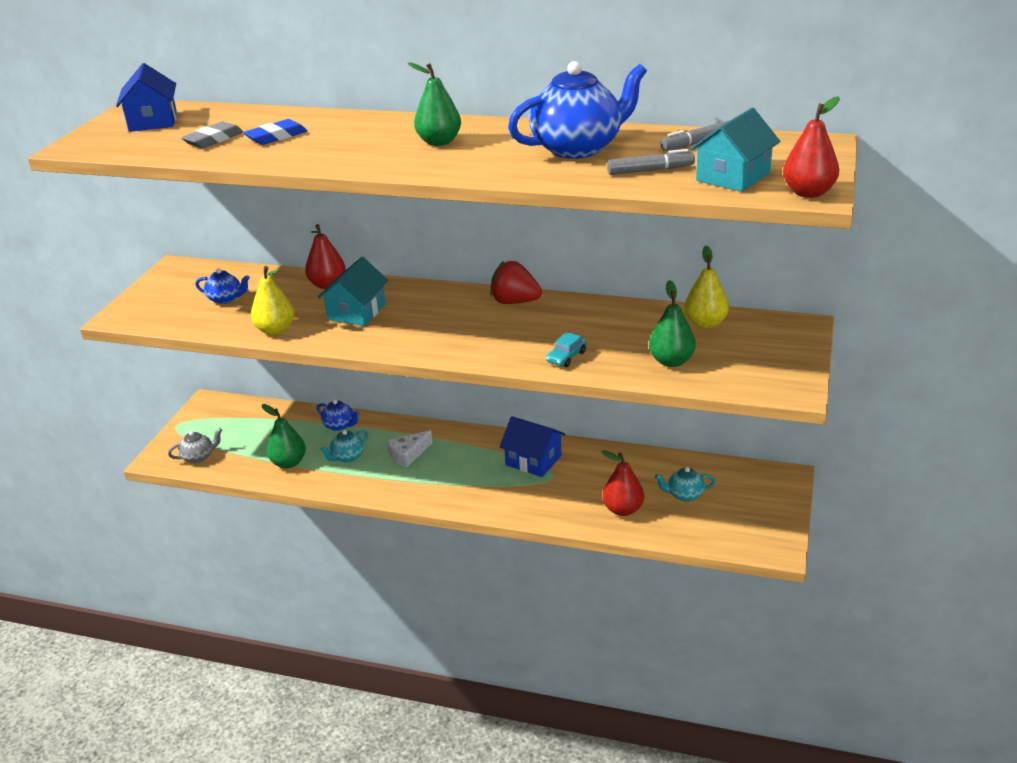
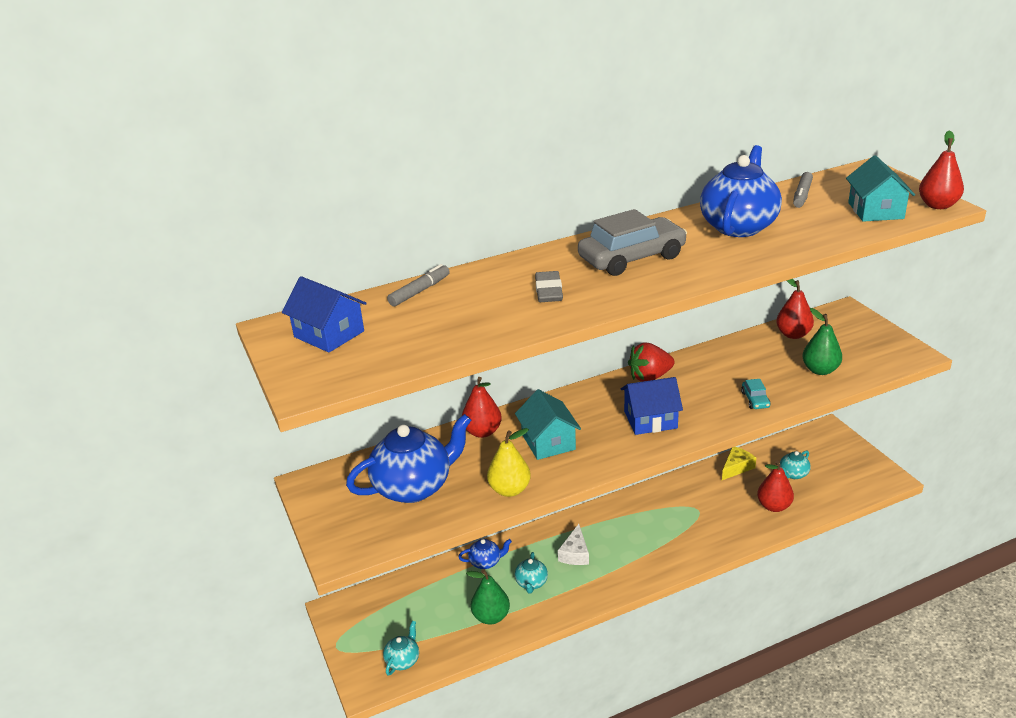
camera: 40 degrees left, 0 degrees up
(198, 457) = (403, 660): grey teapot -> turquoise teapot
(213, 139) = (435, 327): grey eraser -> grey eraser (548, 291)
(226, 299) = (414, 487): blue teapot -> blue teapot, size x2.14
(276, 136) = (487, 303): blue eraser -> none
(439, 142) = (632, 258): green pear -> grey car
(533, 460) = (668, 506): blue house -> blue house (650, 420)
(640, 462) = (736, 467): none -> yellow cheese
(650, 170) = (820, 225): grey marker -> grey marker (420, 291)
(705, 323) = (793, 334): yellow pear -> red pear

